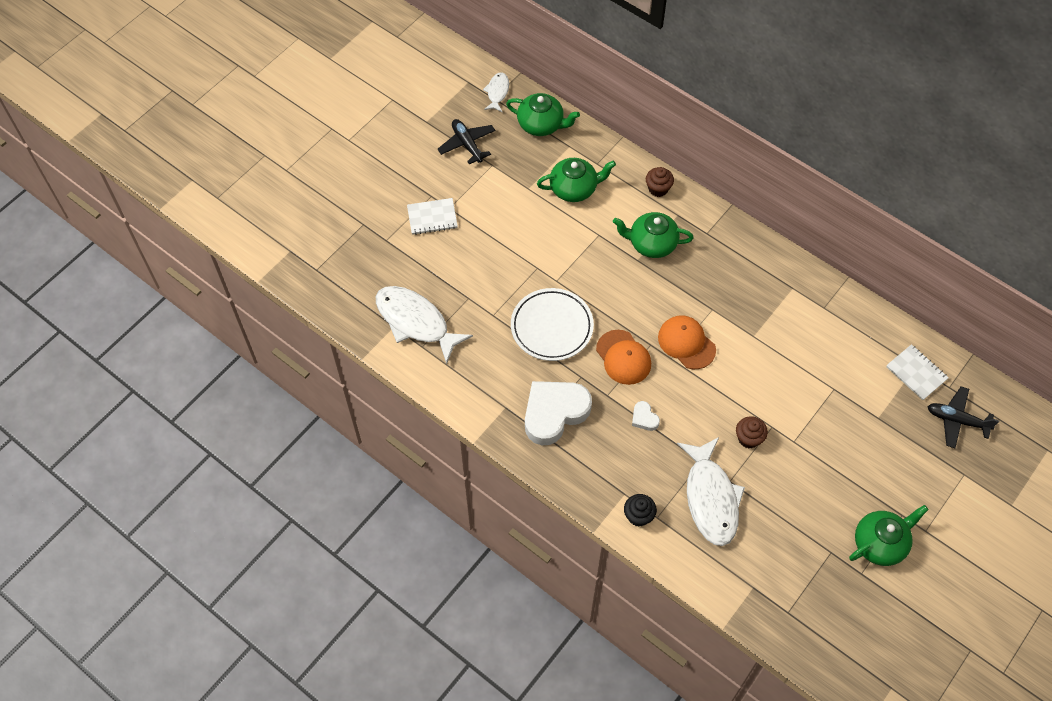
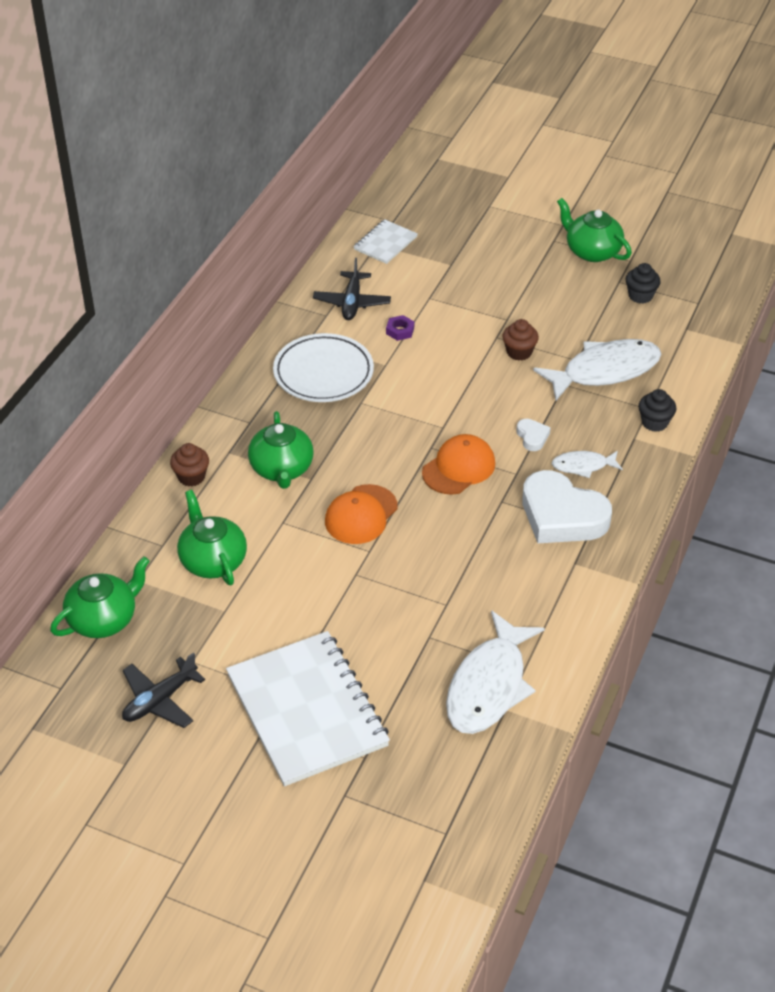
camera: 105 degrees left, 15 degrees down
(432, 217) = (307, 710): white notebook -> white notebook, size x2.11
(497, 92) = (48, 686): white fish -> white fish (583, 466)
(541, 125) = (104, 619): green teapot -> green teapot turned 45 degrees clockwise
(552, 327) = (441, 541): white plate -> white plate (323, 373)
(644, 418) = (532, 437): white heart -> white heart turned 60 degrees counterclockwise
(686, 343) = (417, 417): orange cap -> orange cap (361, 515)
(793, 356) = (400, 331): none -> purple nut
(807, 564) = (640, 296): none -> black cupcake
(957, 420) = (430, 213): black plane -> black plane (352, 302)

